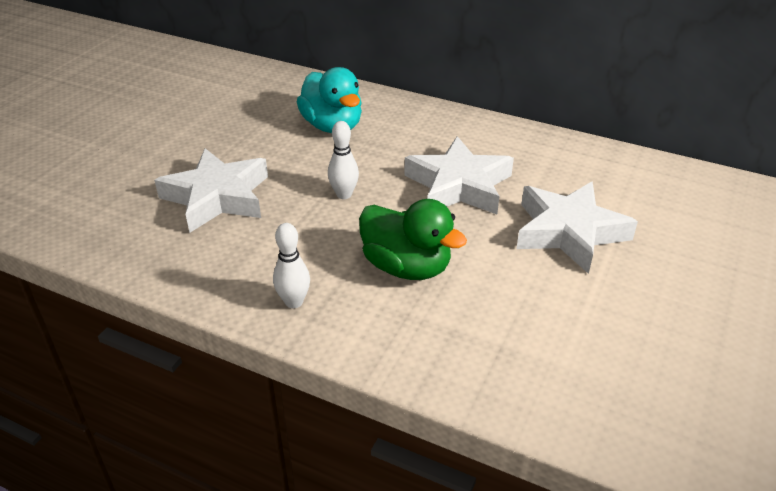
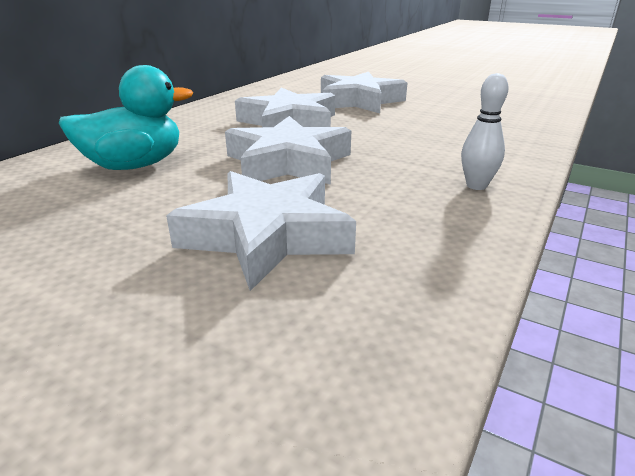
camera: 85 degrees left, 10 degrees down
(344, 194) = (288, 162): white bowling pin -> white star
(406, 267) = (408, 143): green duck -> none

